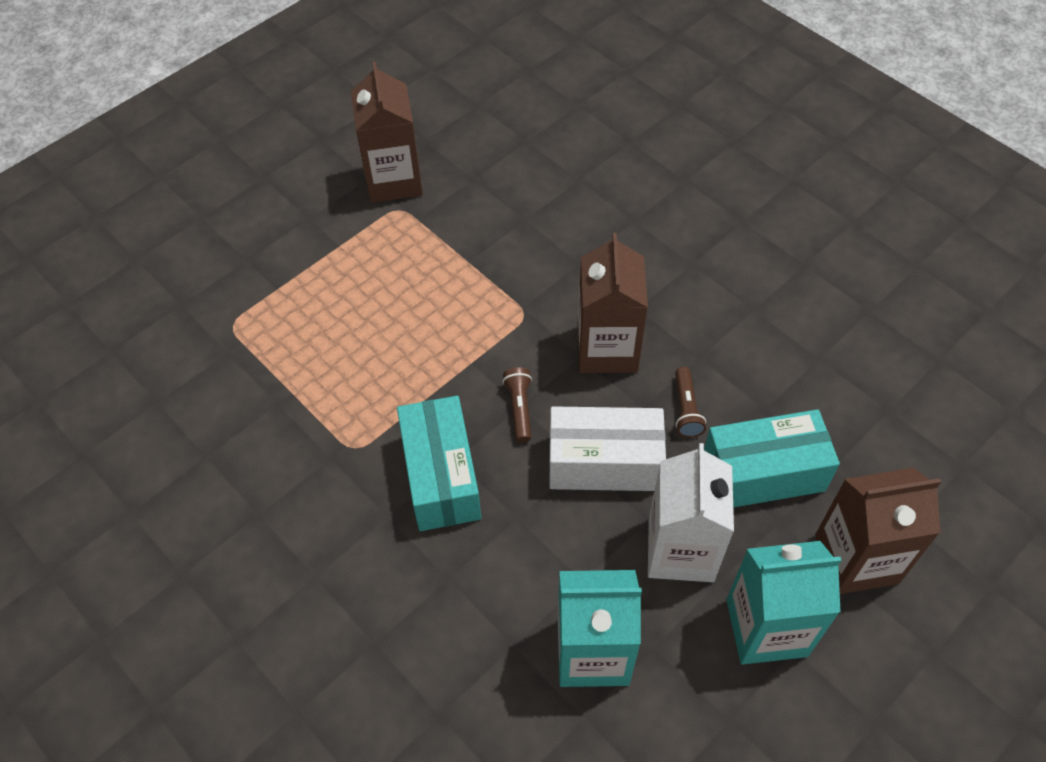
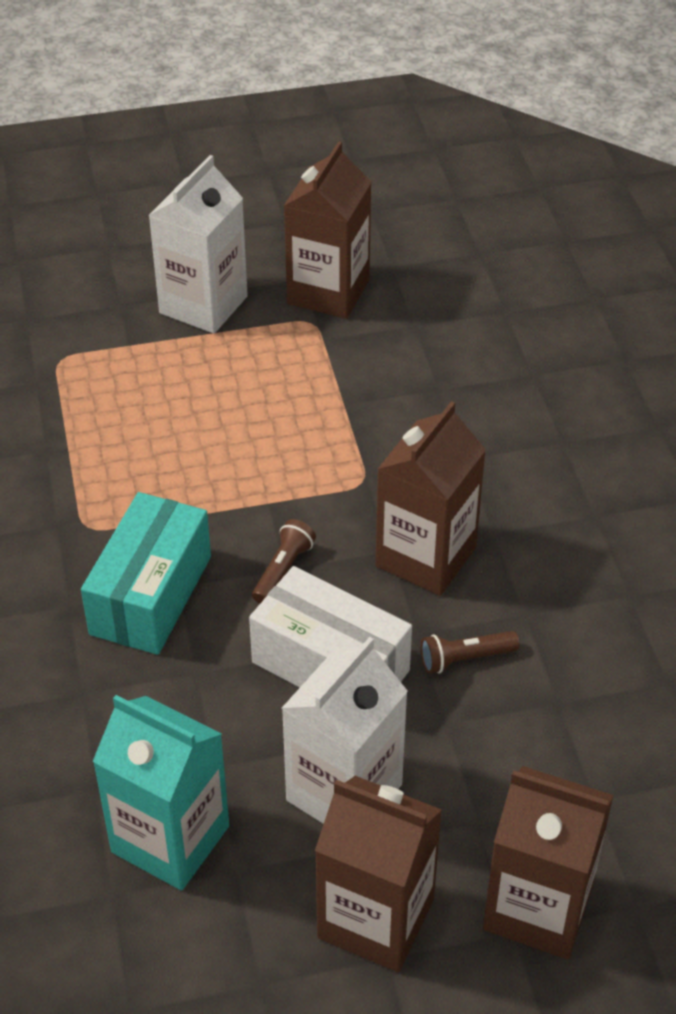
camera: 30 degrees right, 10 degrees down
(309, 231) = (203, 305): none -> white carton
(686, 409) = (465, 659): brown flashlight -> brown flashlight turned 45 degrees clockwise
(763, 473) = (500, 765): turquoise box -> none
(766, 627) = (376, 918): turquoise carton -> brown carton

